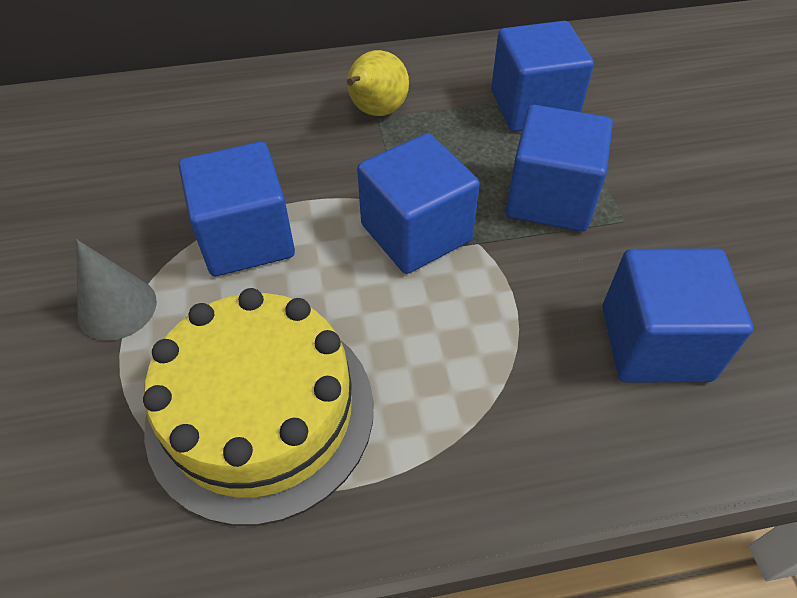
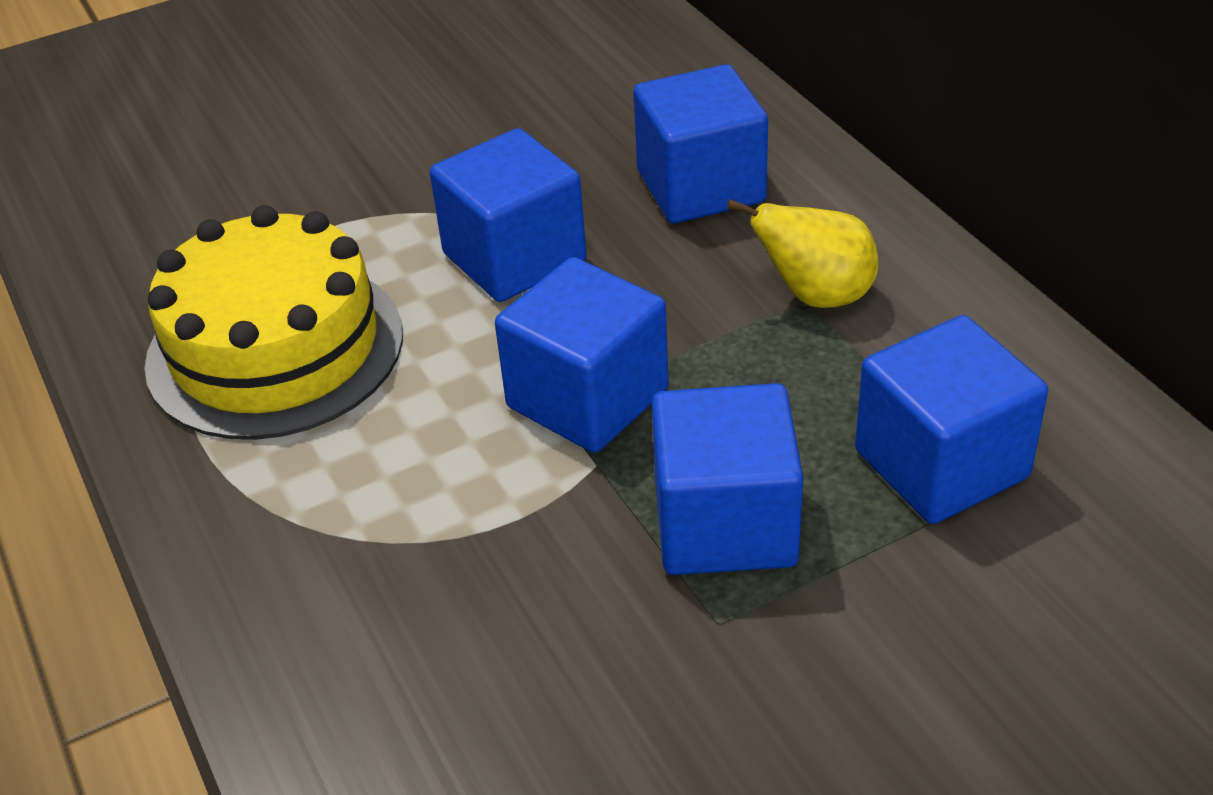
camera: 75 degrees right, 10 degrees down
(117, 308) = (379, 204): grey cone -> none
(655, 343) = (477, 688): blue cube -> blue cube (700, 187)

